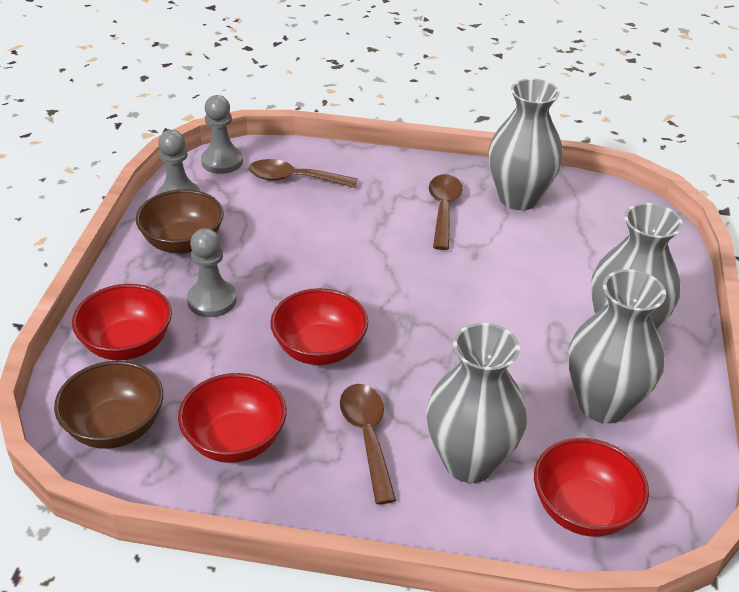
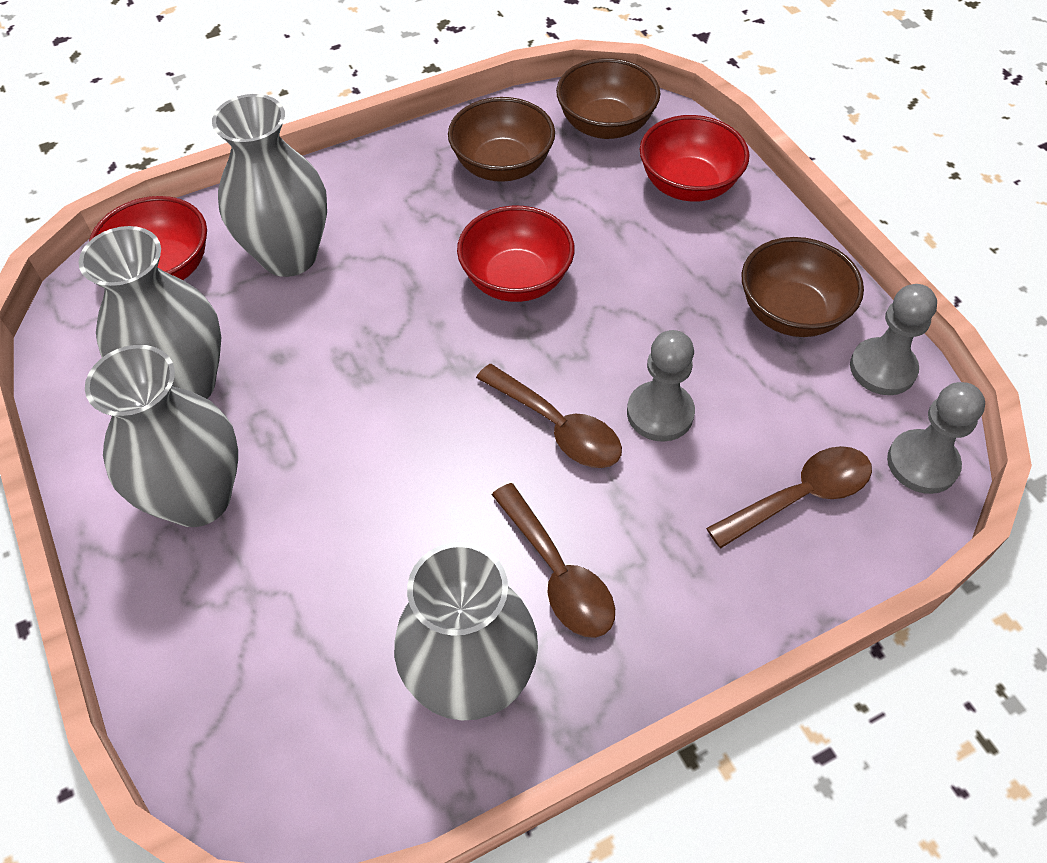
camera: 145 degrees right, 15 degrees up
(212, 300) = (674, 267): grey pawn -> grey pawn (660, 413)
(235, 440) = (502, 166): red bowl -> brown bowl
(367, 437) = (396, 227): brown spoon -> brown spoon (558, 427)

